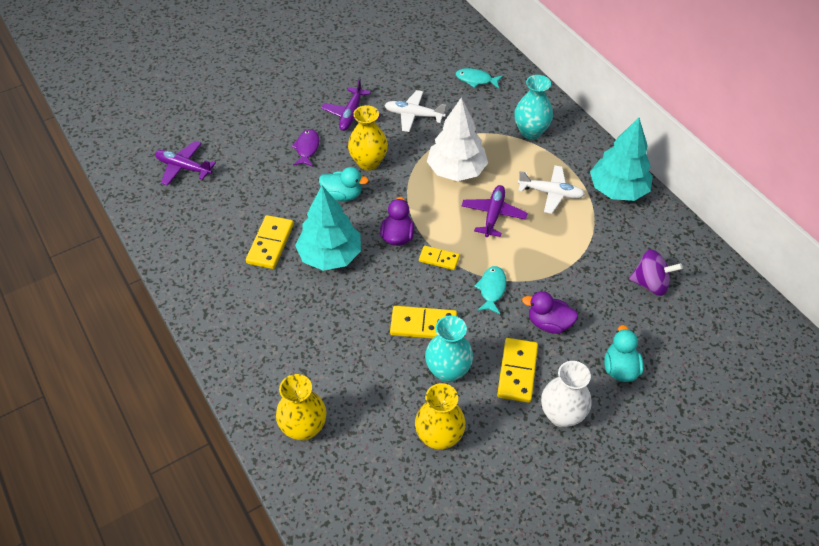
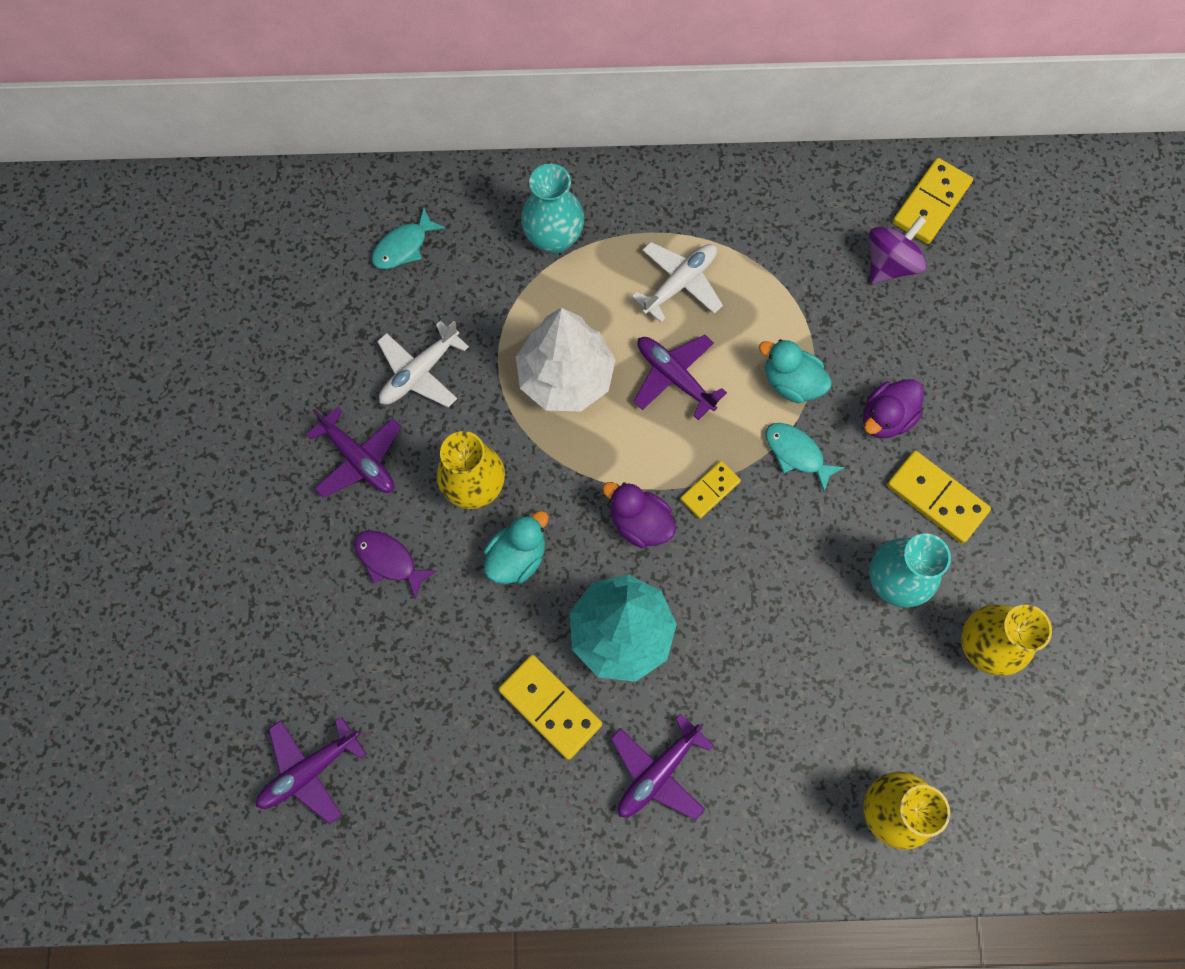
camera: 60 degrees left, 20 degrees up
(262, 305) = (657, 772): none -> purple plane
(423, 325) = (807, 571): yellow domino -> yellow domino (931, 203)
(561, 415) = (1021, 485): white vase -> none
(618, 190) = (722, 201): turquoise tree -> none
(620, 368) = (990, 379): turquoise duck -> turquoise duck (791, 382)

